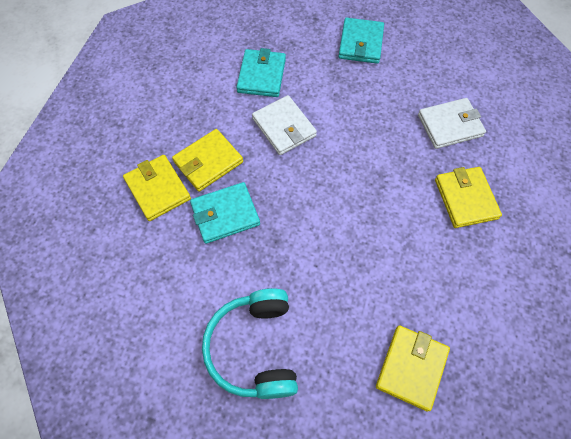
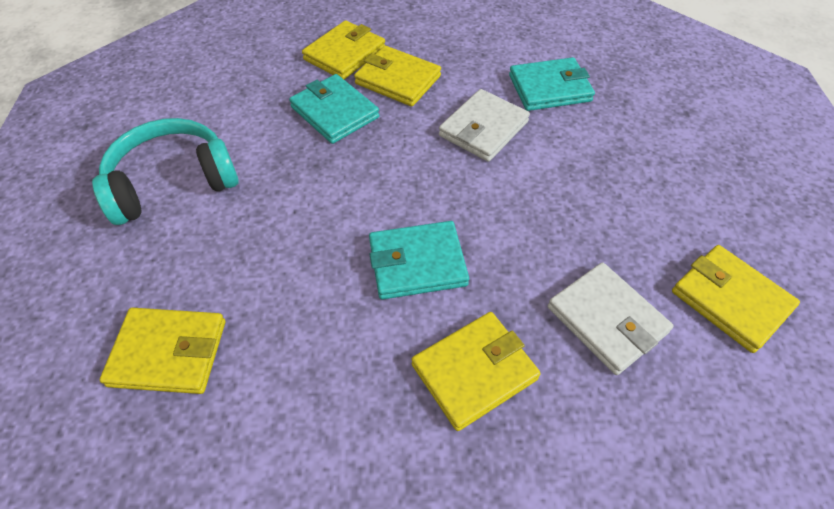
camera: 70 degrees right, 10 degrees down
(361, 43) = (683, 170): turquoise wallet -> turquoise wallet (417, 263)
(452, 68) = (730, 300): none -> yellow wallet

